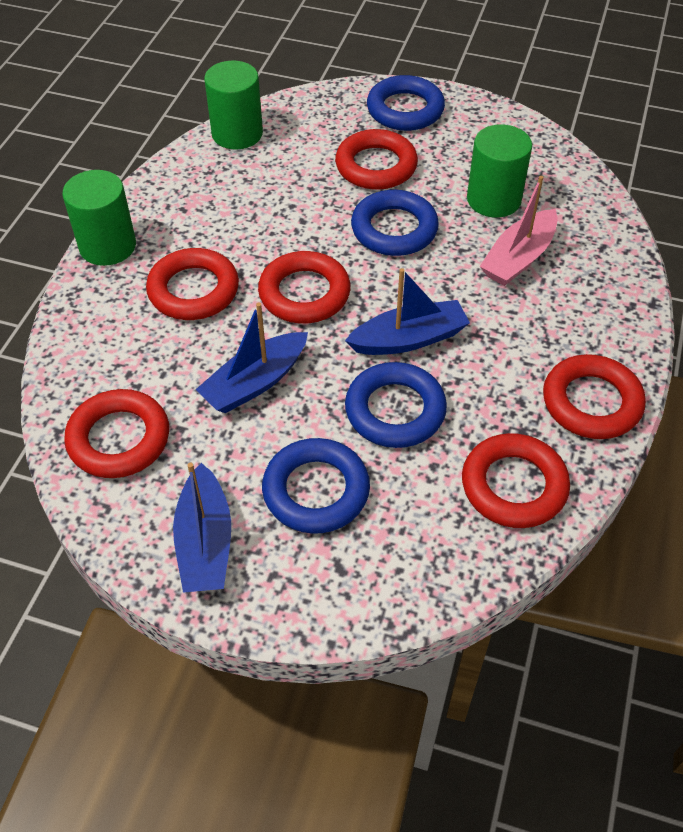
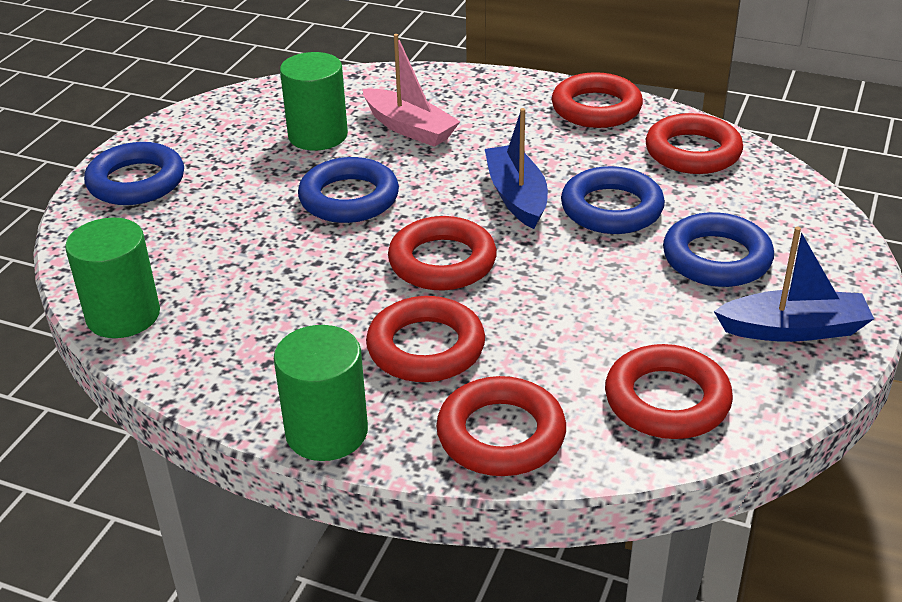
camera: 85 degrees left, 15 degrees down
(255, 382) = (577, 297): blue boat -> none
(376, 166) = (235, 206): red ring -> red ring (501, 434)

